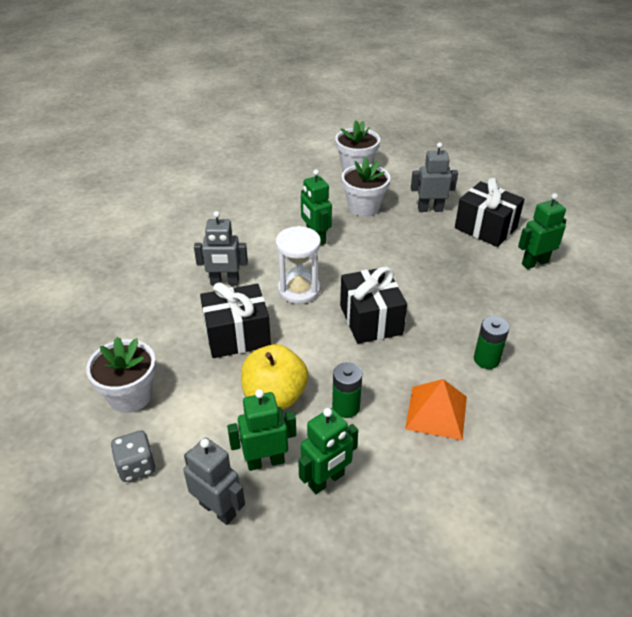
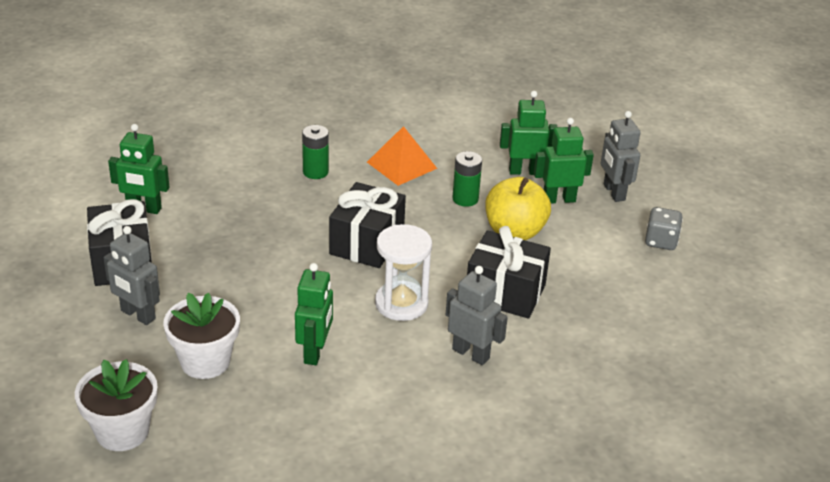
camera: 145 degrees left, 5 degrees down
(130, 396) = (641, 292): white flower pot -> none
(265, 461) = (559, 199): green robot -> green robot turned 150 degrees clockwise

